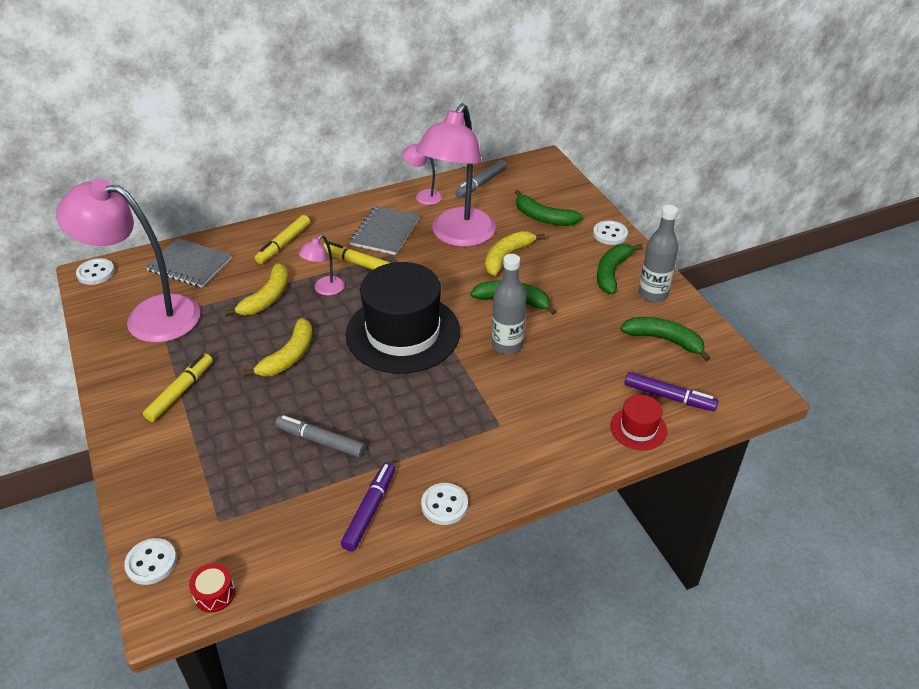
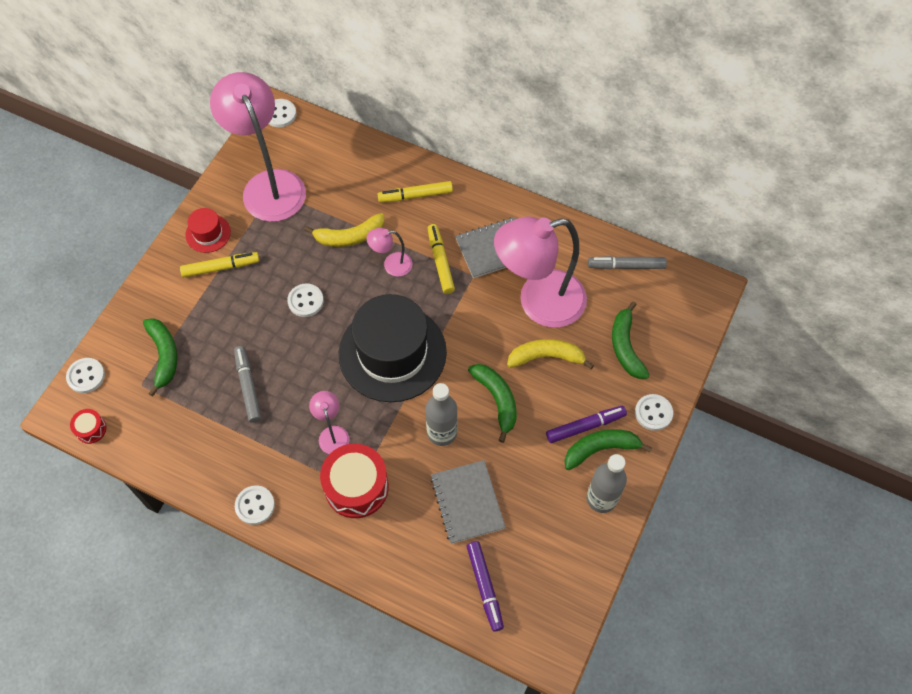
camera: 50 degrees right, 20 degrees up
(190, 265) = (339, 159): grey notebook -> grey notebook (467, 502)
(288, 356) = (305, 301): yellow banana -> white button
(369, 510) = (215, 463): purple marker -> purple marker (585, 426)
(423, 196) = (566, 238): pink lamp -> pink lamp (332, 434)
(500, 424) = (356, 487): none -> red drum
(638, 428) = (431, 585): red hat -> red hat (208, 233)
(664, 340) = (550, 543): green banana -> green banana (164, 356)

